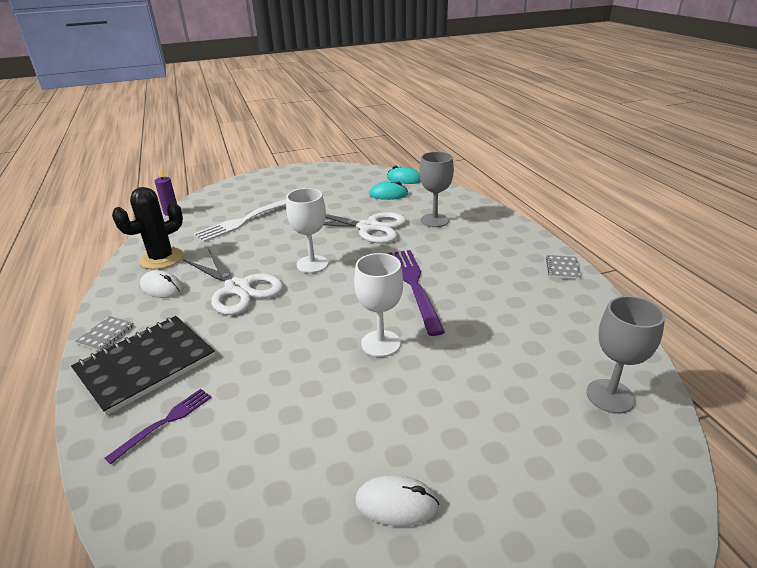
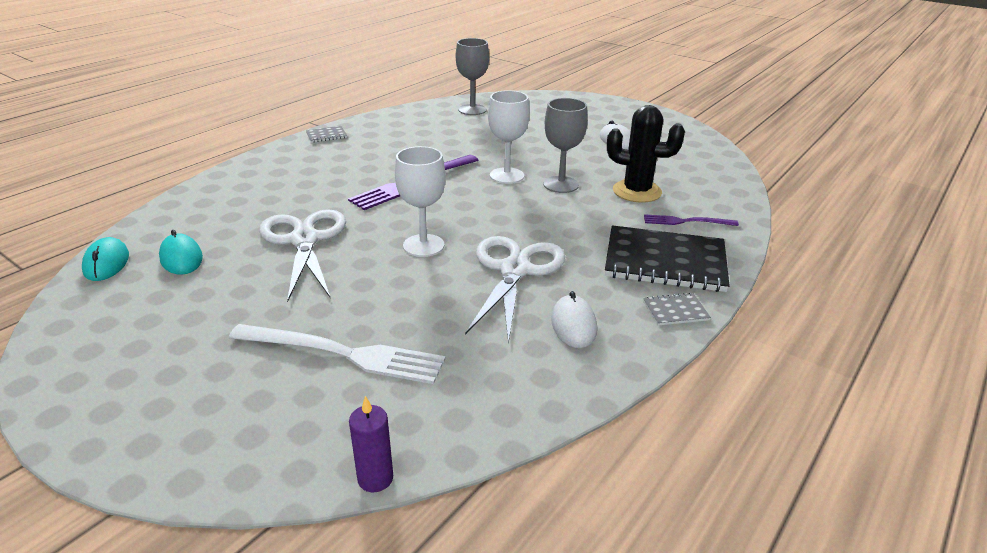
camera: 125 degrees left, 0 degrees up
(162, 258) = (522, 371): black cactus -> black cactus (637, 191)
(434, 220) = (258, 206): grey goblet -> grey goblet (561, 185)

